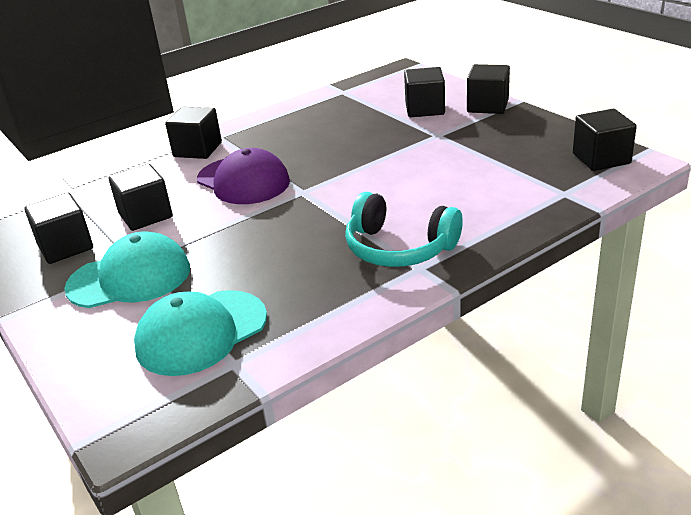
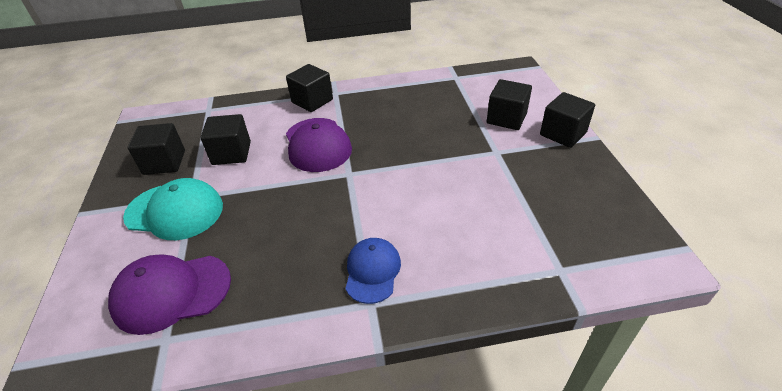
camera: 25 degrees right, 10 degrees up
(201, 332) = (171, 293): turquoise cap -> purple cap
(399, 248) = (372, 271): turquoise headphones -> blue cap
(601, 158) = (627, 240): black cube -> none

